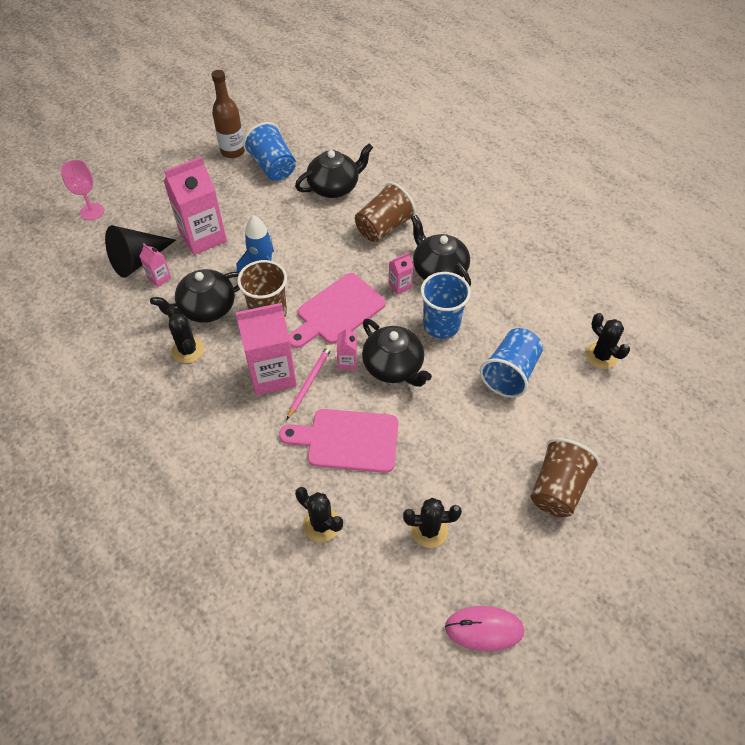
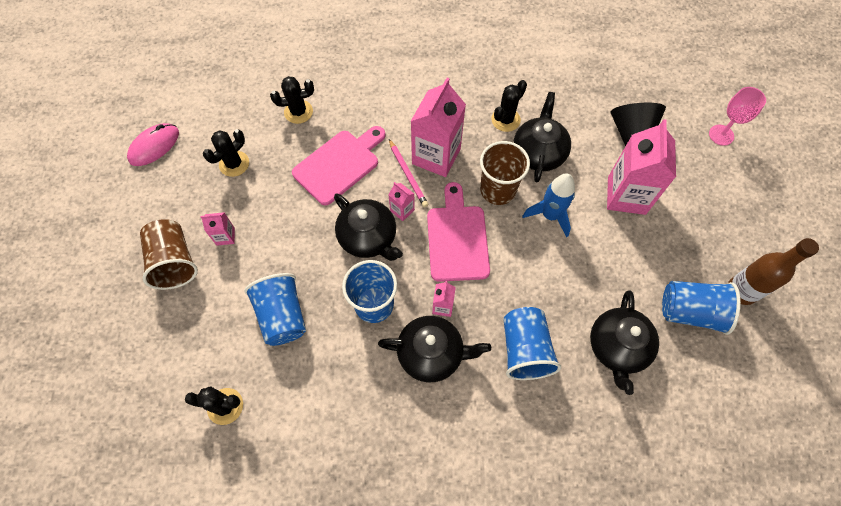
camera: 130 degrees right, 10 degrees up
(159, 278) = (599, 140): pink carton -> pink carton (225, 236)
(188, 350) = (505, 120): black cactus -> black cactus turned 60 degrees counterclockwise
(384, 227) = (524, 349): brown cup -> blue cup
(394, 367) = (368, 238): black teapot -> black teapot turned 135 degrees counterclockwise

